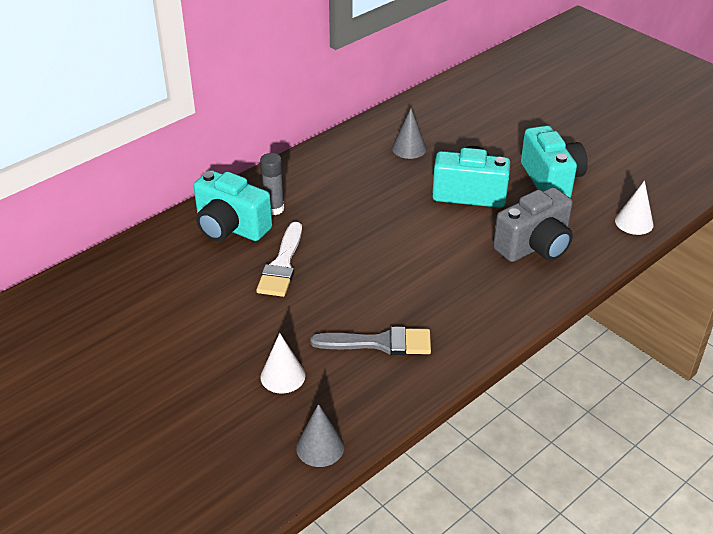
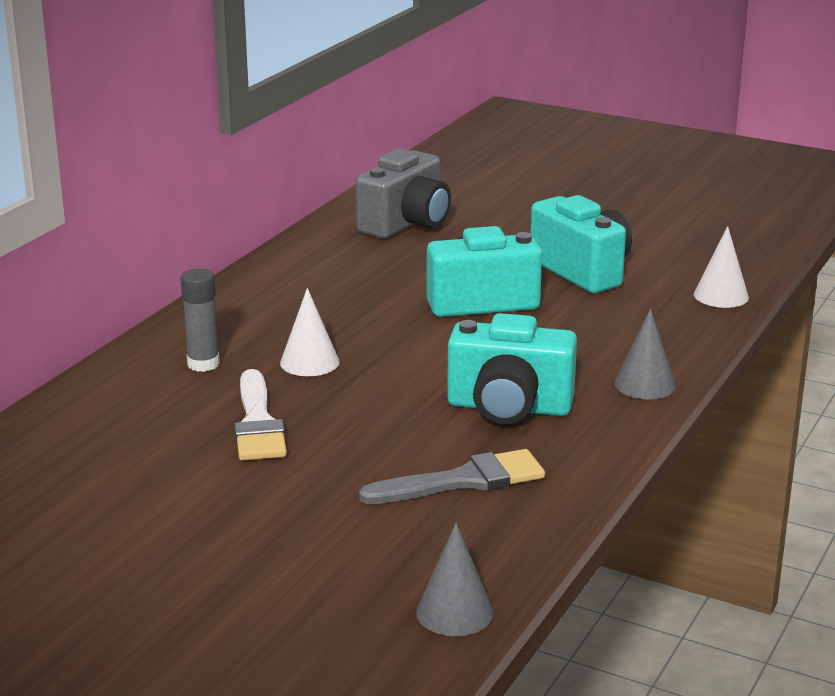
camera: 20 degrees left, 15 degrees down
(230, 227) = (148, 396): turquoise camera -> turquoise camera (509, 408)
(282, 376) = (343, 545): white cone -> white cone (309, 362)
(409, 148) = (362, 269): grey cone -> grey cone (644, 384)
(534, 246) = (608, 341): grey camera -> grey camera (406, 224)

